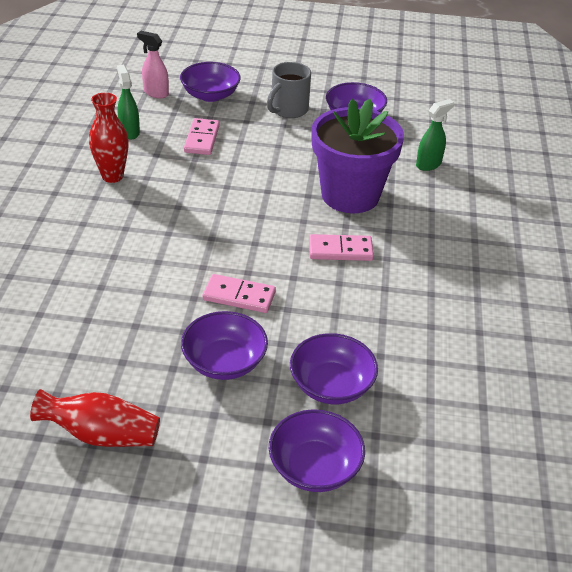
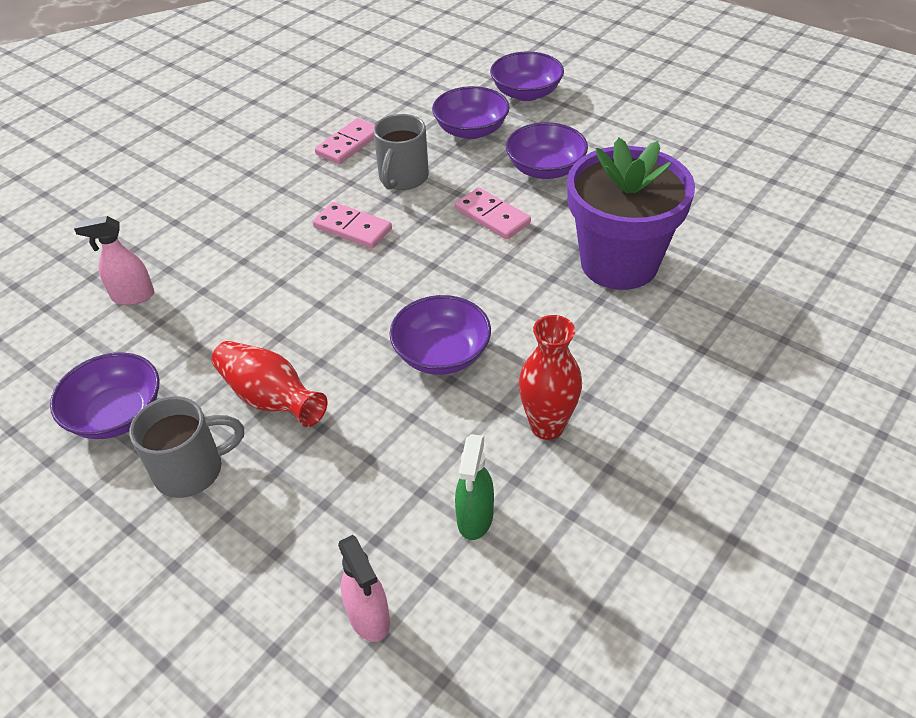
camera: 145 degrees left, 5 degrees up
(101, 435) = (675, 151): red vase -> red vase (271, 398)
(202, 139) = (373, 455): pink domino -> pink domino (348, 144)
(210, 95) = (279, 566): purple bowl -> purple bowl (441, 354)
(345, 306) = (403, 178): none -> grey mug
(350, 195) = (272, 287): purple flower pot -> purple flower pot (619, 263)
(428, 164) = (133, 296): green spray bottle -> pink spray bottle

